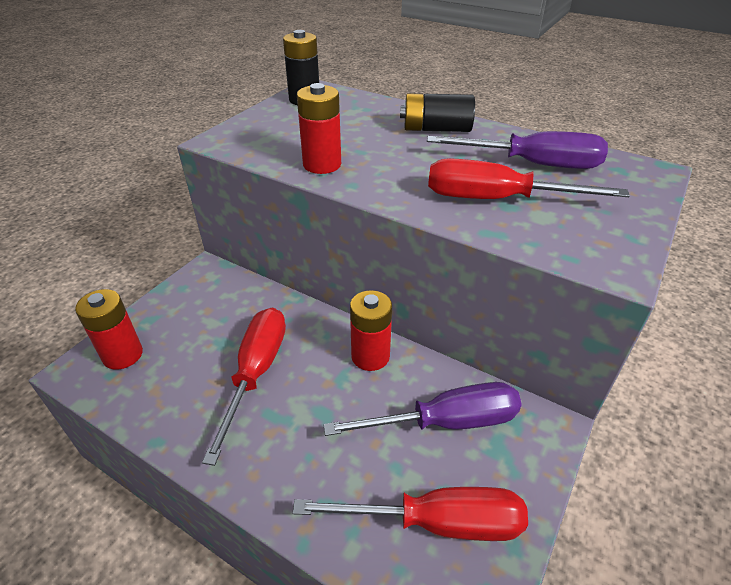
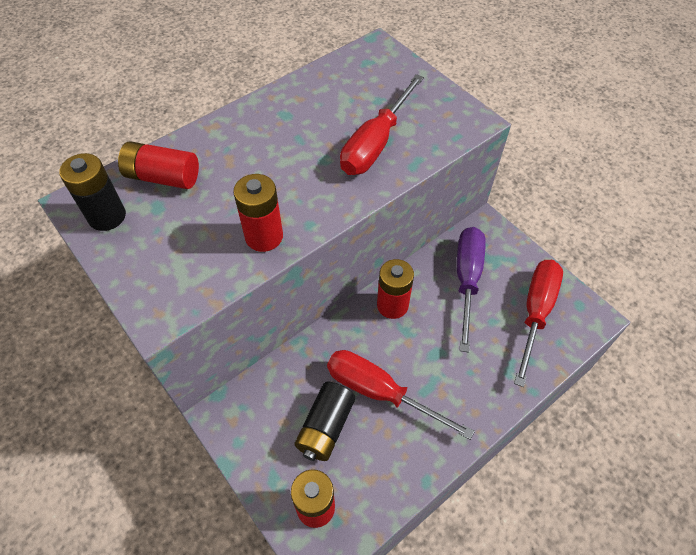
camera: 70 degrees left, 15 degrees up
(359, 109) = (163, 177): none -> red battery
(436, 129) = (243, 136): black battery -> black battery (325, 427)
(533, 164) = (337, 102): purple screwdriver -> none

